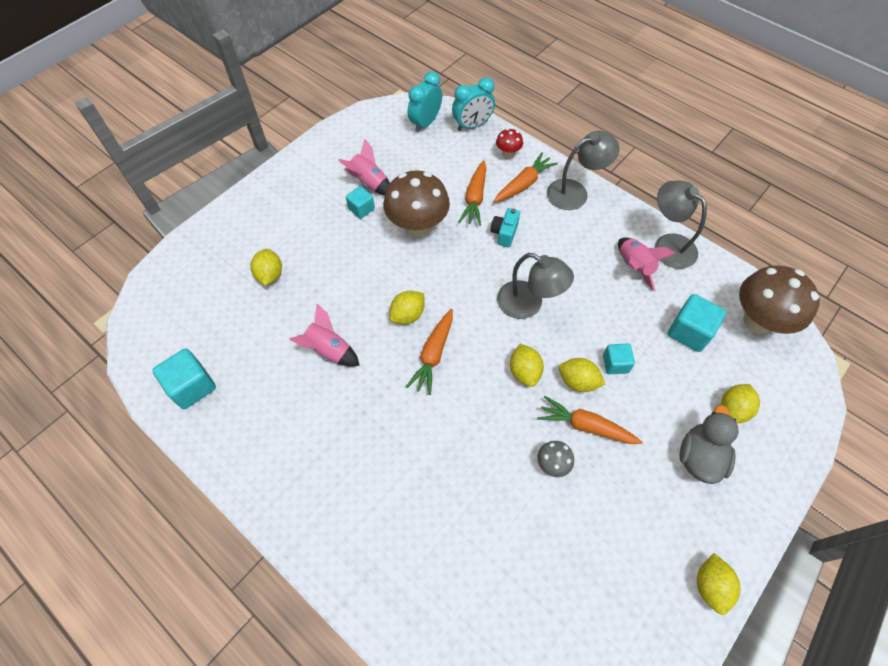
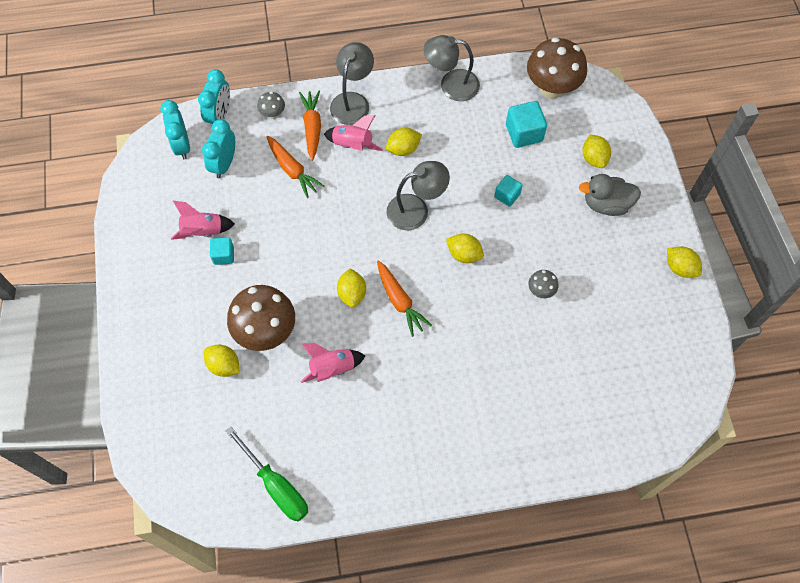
camera: 50 degrees left, 5 degrees up
(192, 386) = (276, 486): turquoise cube -> green screwdriver
(417, 226) = (280, 229): brown mushroom -> brown mushroom (266, 332)
(436, 156) = (224, 164): none -> turquoise clock
(504, 233) = (343, 176): turquoise camera -> none
(508, 153) = (273, 114): red mushroom -> grey mushroom
(578, 381) = (499, 228): yellow lemon -> yellow lemon (403, 149)
(586, 426) = (533, 250): orange carrot -> none
(634, 267) = (448, 120): pink rocket -> pink rocket (353, 145)
(699, 457) = (606, 204): grey duck -> grey duck turned 60 degrees counterclockwise

